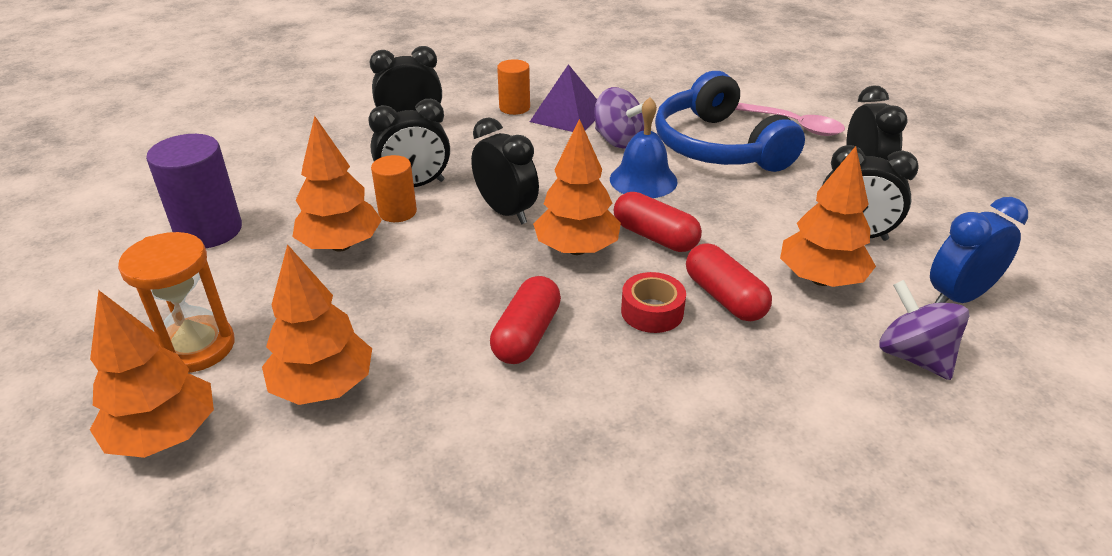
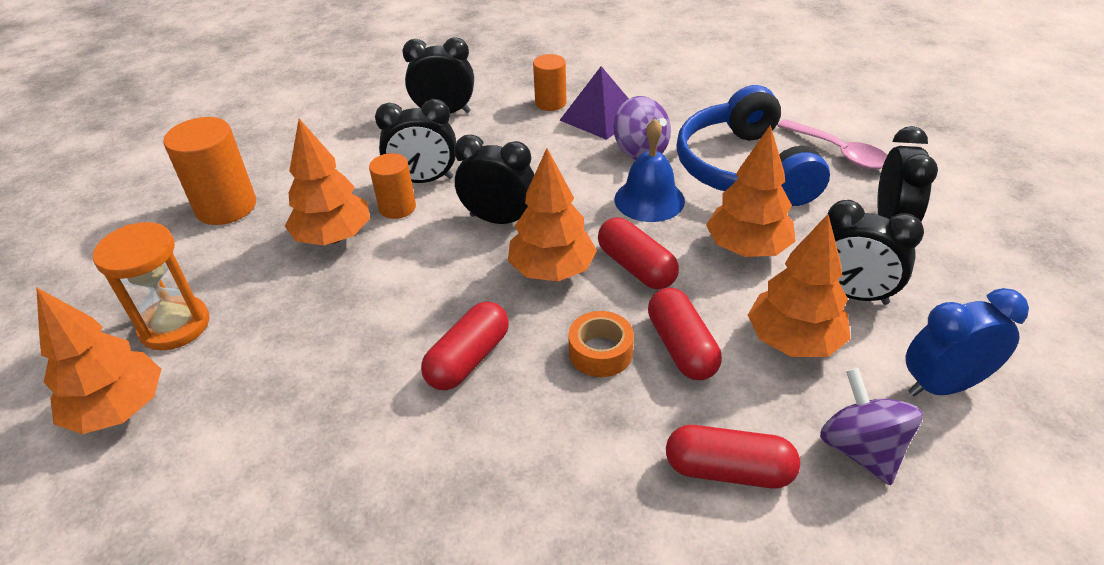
camera: 15 degrees right, 5 degrees up
(209, 231) = (226, 207): purple cylinder -> orange cylinder
(323, 387) = (266, 384): orange tree -> orange tree (747, 248)
(506, 212) = (499, 220): black clock -> black clock turned 45 degrees counterclockwise
(652, 311) = (600, 352): red tape -> orange tape
(809, 391) = (728, 470): none -> red capsule

